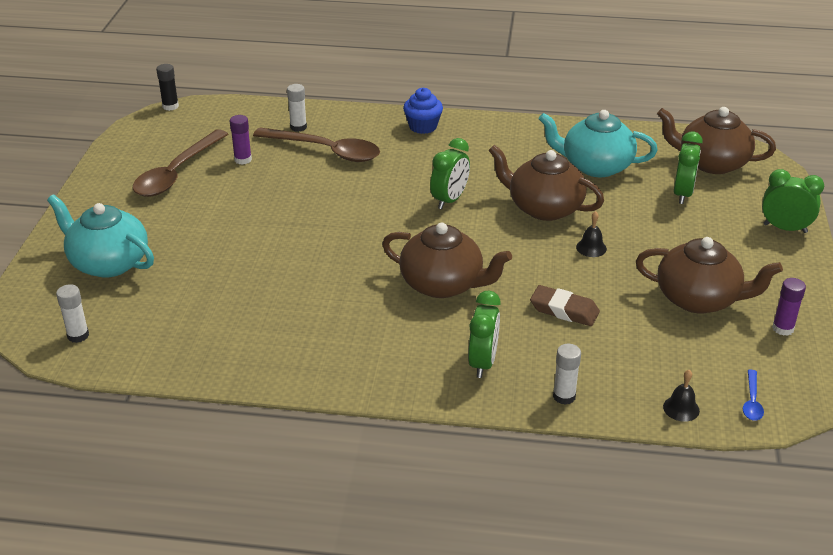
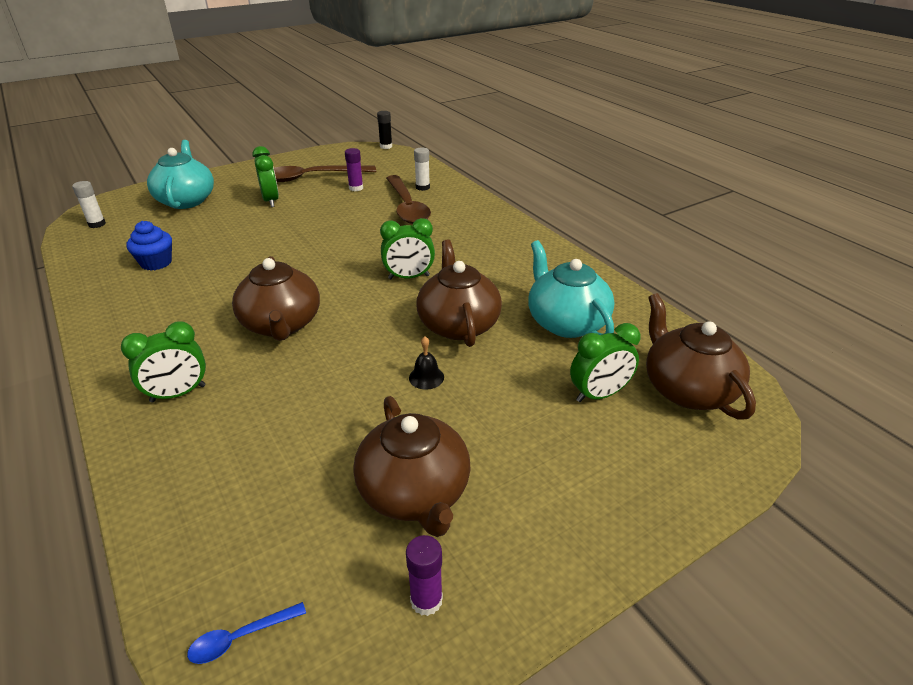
camera: 50 degrees right, 0 degrees up
(423, 126) = (496, 225): blue cupcake -> blue cupcake (156, 263)
(564, 310) = (303, 405): brown eraser -> none
(564, 396) = (154, 467): white glue stick -> none
(681, 408) = (185, 571): black bell -> none
(785, 228) = (645, 505): green clock -> green clock (271, 201)

